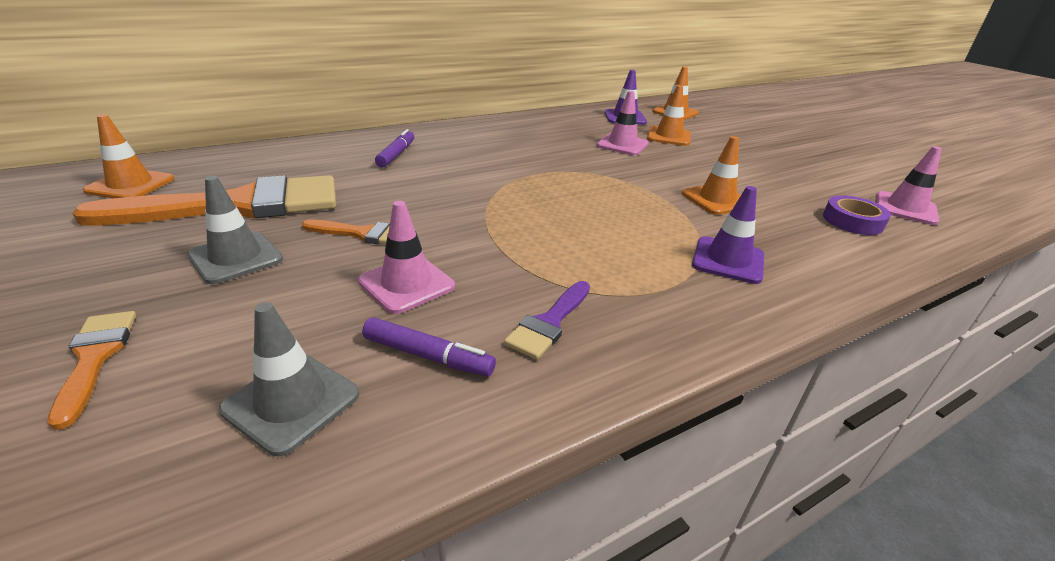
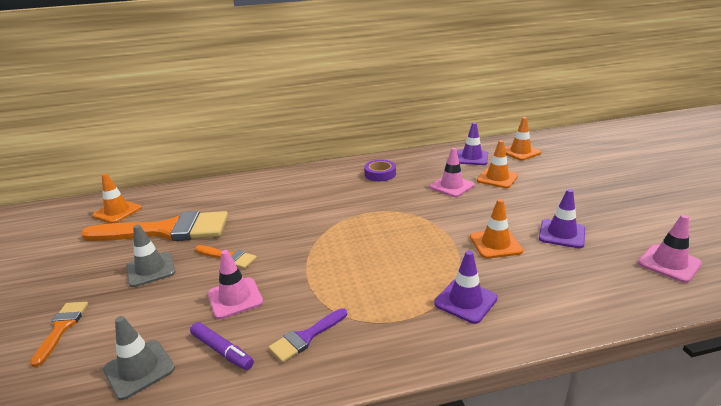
camera: 20 degrees right, 5 degrees down
(396, 154) = (279, 192): purple marker -> none
(779, 187) = (561, 234): none -> purple traffic cone
(852, 221) = (604, 273): purple tape -> purple tape (380, 174)

